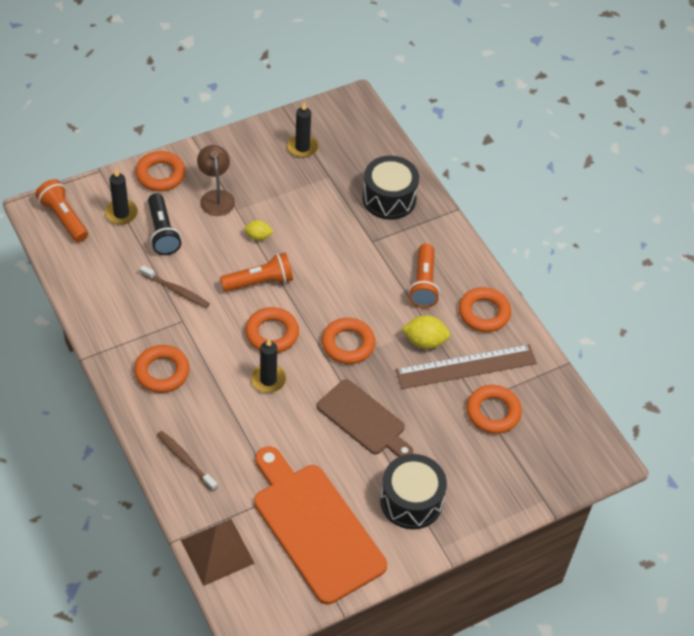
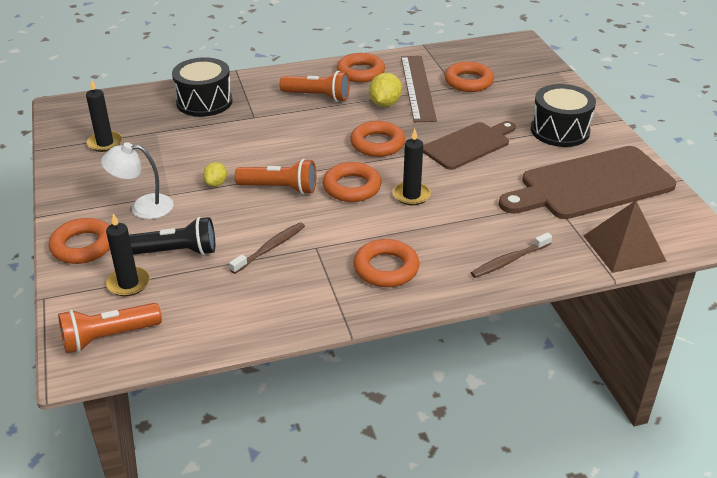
camera: 75 degrees left, 15 degrees down
(216, 197) = (143, 207): brown lamp -> white lamp
(259, 282) = (280, 188): orange flashlight -> orange flashlight turned 105 degrees clockwise
(315, 527) = (591, 185): orange cutting board -> brown cutting board

